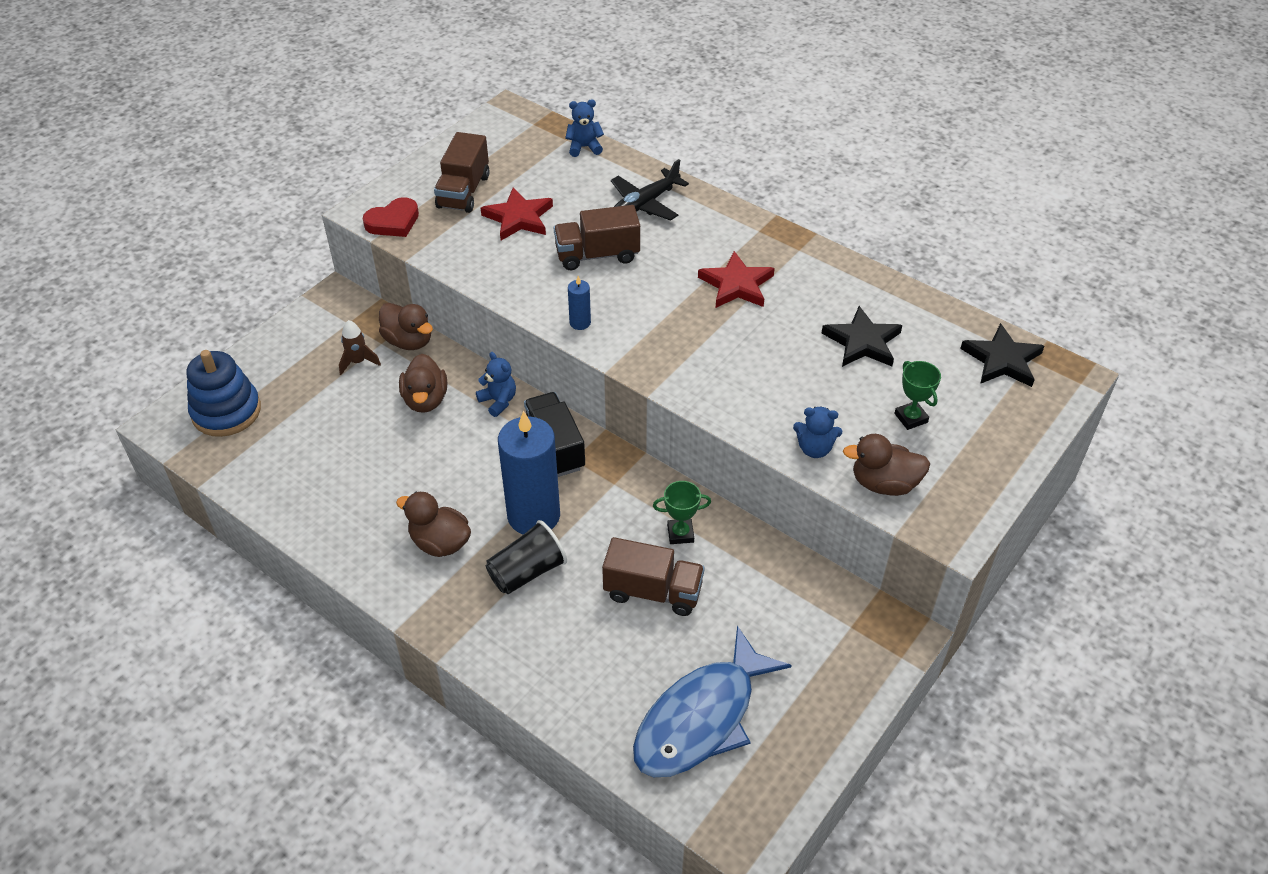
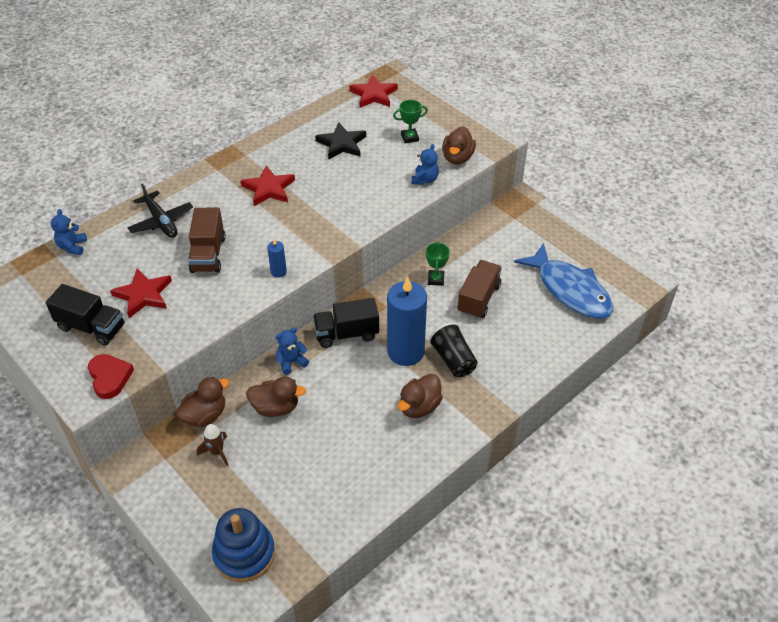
camera: 80 degrees left, 0 degrees up
(463, 191) = (91, 327): brown truck -> black truck
(1002, 360) = (374, 95): black star -> red star

